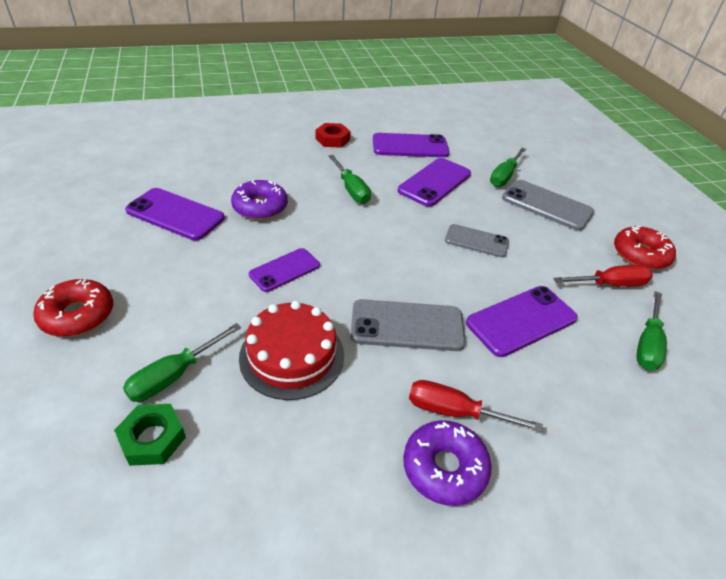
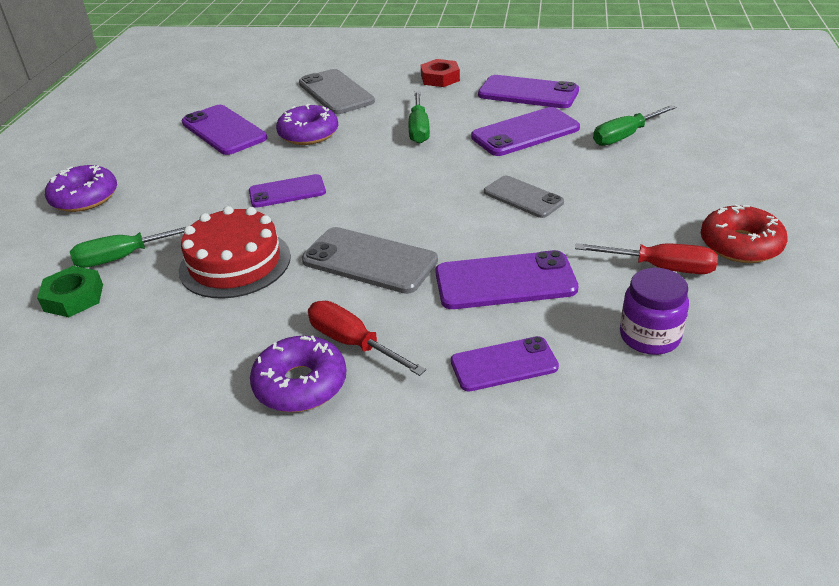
camera: 30 degrees right, 5 degrees down
(78, 315) = (85, 198): red donut -> purple donut
(547, 205) = (654, 173): grey phone -> grey phone (336, 92)
(577, 398) = (504, 364): none -> purple phone
(647, 345) = (649, 337): green screwdriver -> purple jar

